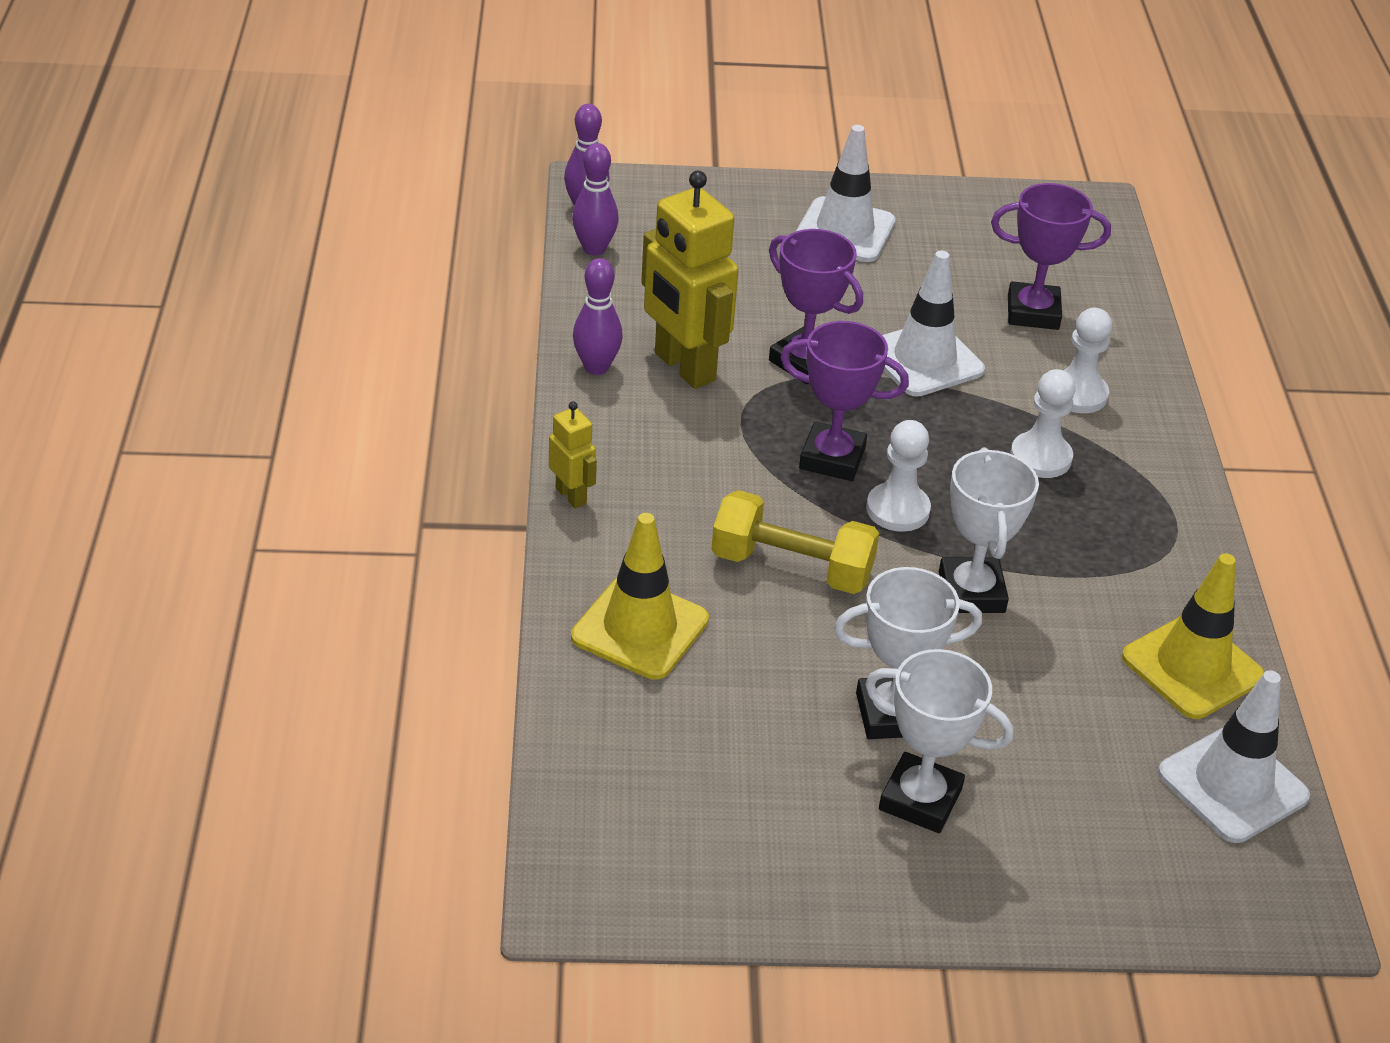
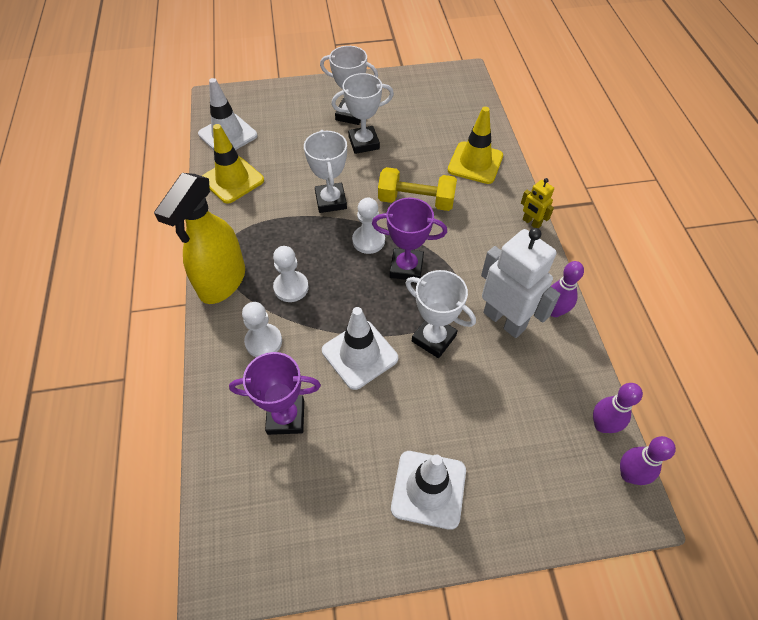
camera: 175 degrees right, 15 degrees up
(684, 367) = (504, 320): yellow robot -> white robot
(805, 362) = (433, 338): purple trophy -> white trophy
(1166, 482) = (222, 282): none -> yellow spray bottle

